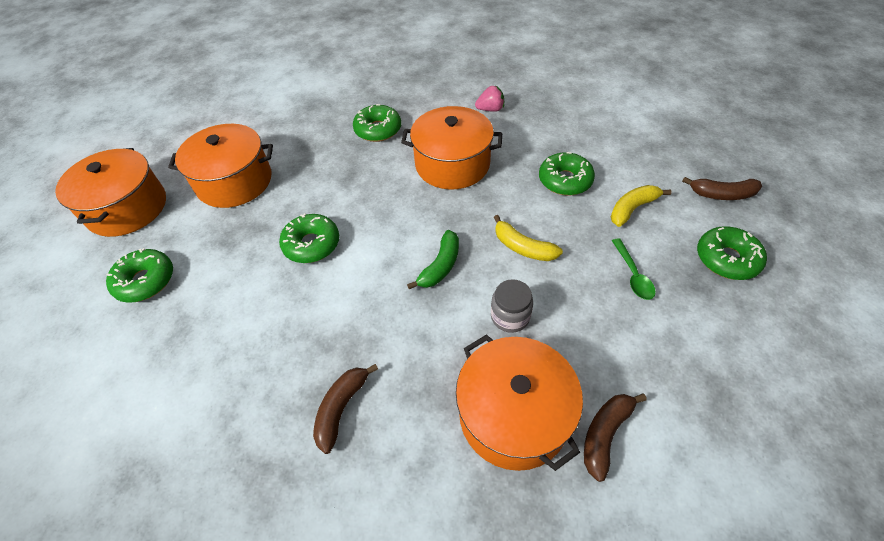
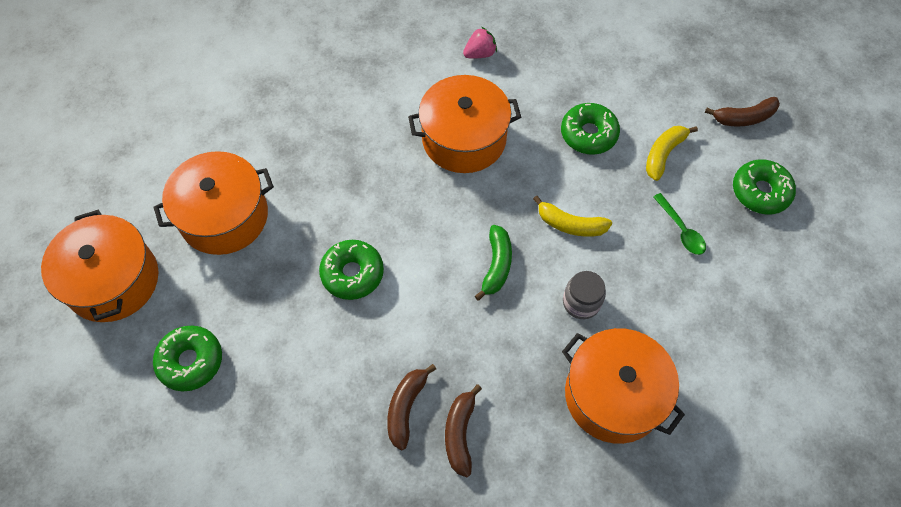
camera: 20 degrees left, 10 degrees up
(378, 130) = (361, 109): green donut -> none
(605, 434) = (693, 390): brown banana -> brown banana (406, 408)

